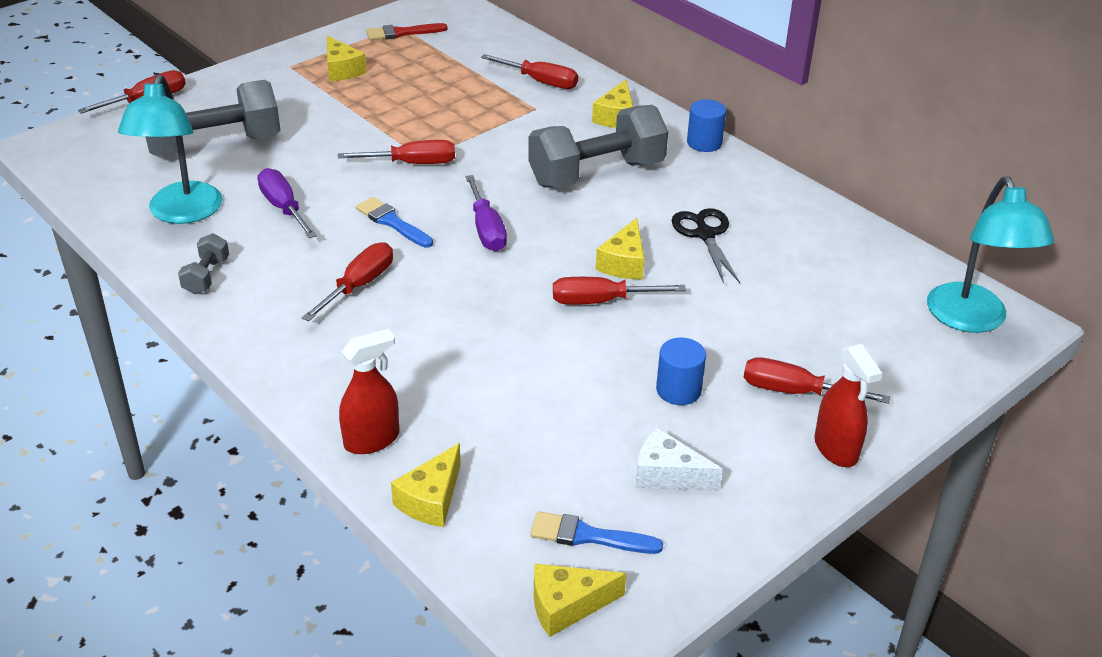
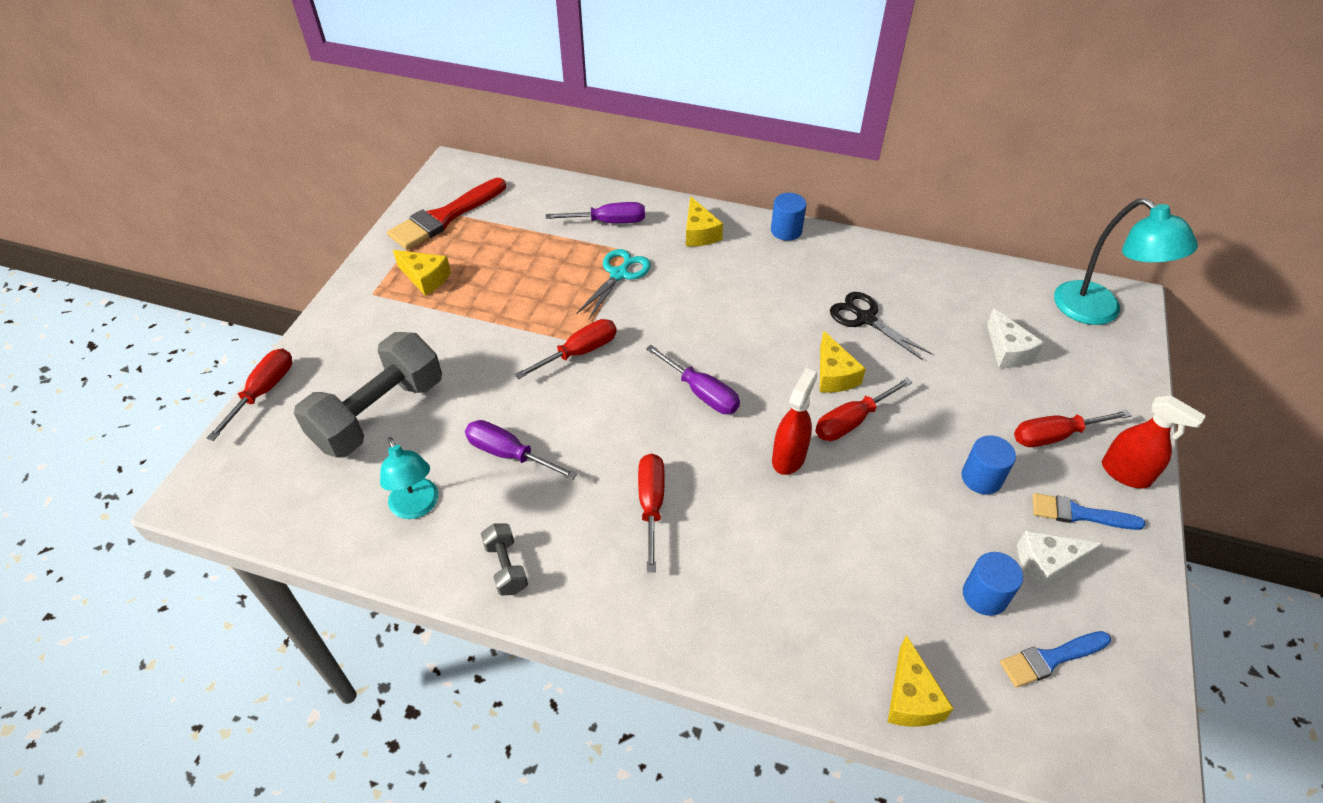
camera: 30 degrees left, 10 degrees up
(181, 213) = (417, 507): turquoise lamp -> turquoise lamp, size x0.65
(372, 440) = (810, 664): red spray bottle -> red spray bottle (789, 457)
(392, 222) = (618, 423): blue brush -> blue brush (1079, 514)
(402, 33) = (445, 217): red brush -> red brush, size x1.69
(507, 122) = (619, 274): none -> turquoise scissors
(540, 81) = (608, 222): red screwdriver -> purple screwdriver
(567, 606) = (1099, 738): yellow cheese -> none
(579, 468) = (984, 596): none -> blue cylinder
(596, 174) = (735, 296): grey dumbbell -> none
(826, 312) = (1007, 351): none -> white cheese

